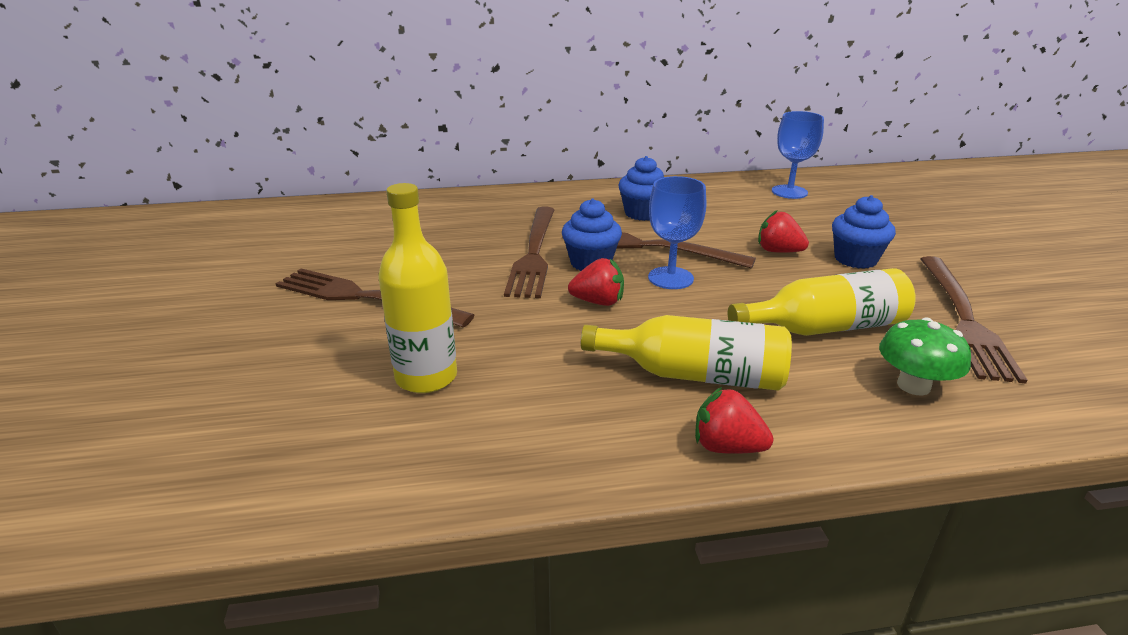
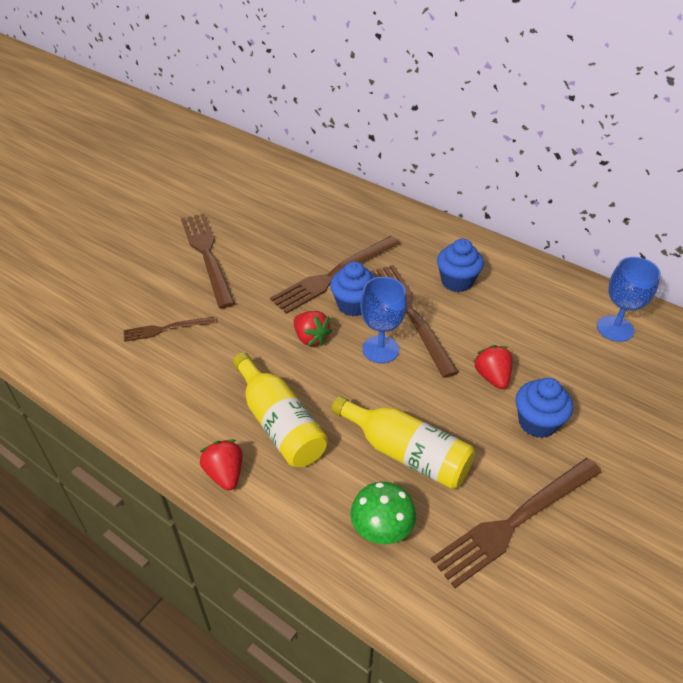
camera: 45 degrees right, 15 degrees up
(426, 377) = (166, 329): yellow bottle -> brown fork

